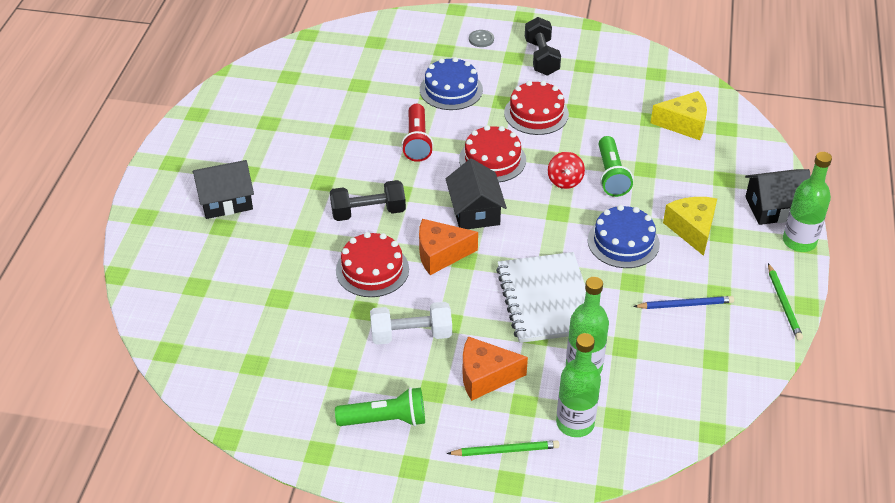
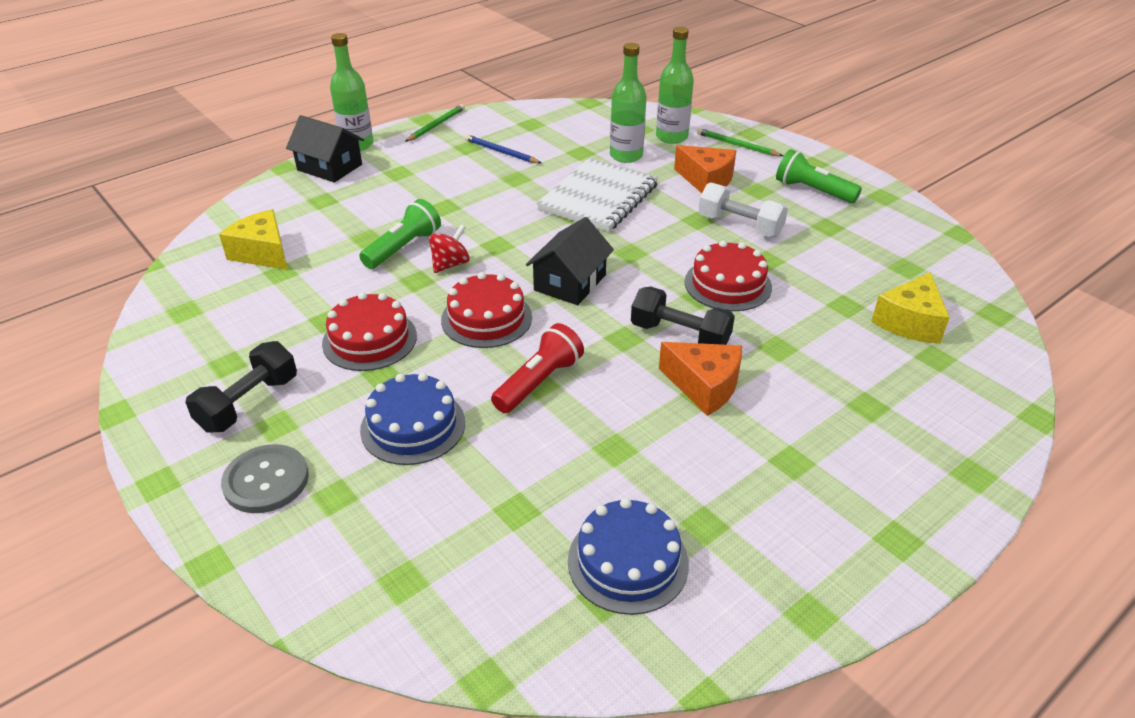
camera: 140 degrees left, 5 degrees down
(226, 201) = (845, 436): black house -> none
(440, 254) = (647, 266): orange cheese -> orange cheese (704, 386)
(481, 39) = (266, 480): grey button -> grey button, size x1.78
(623, 242) = (479, 201): blue cake -> blue cake (628, 562)
(692, 229) = (414, 184): yellow cheese -> yellow cheese (910, 322)

